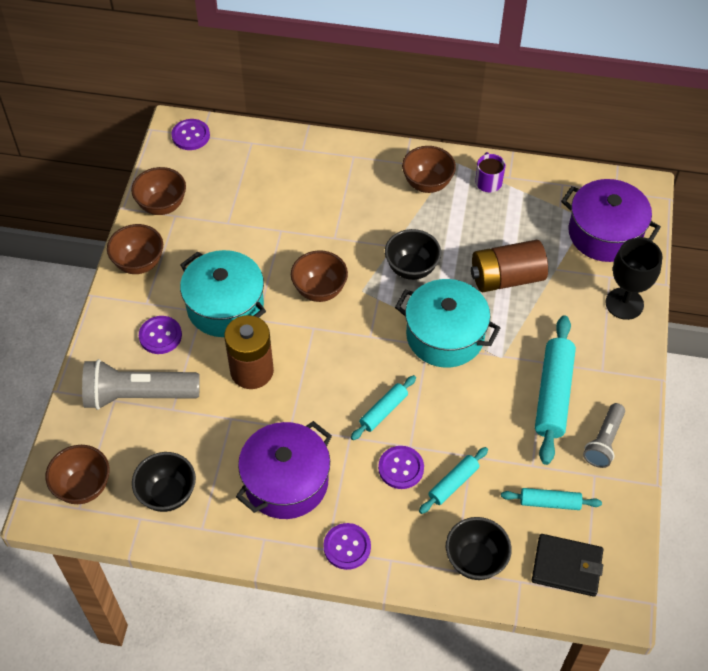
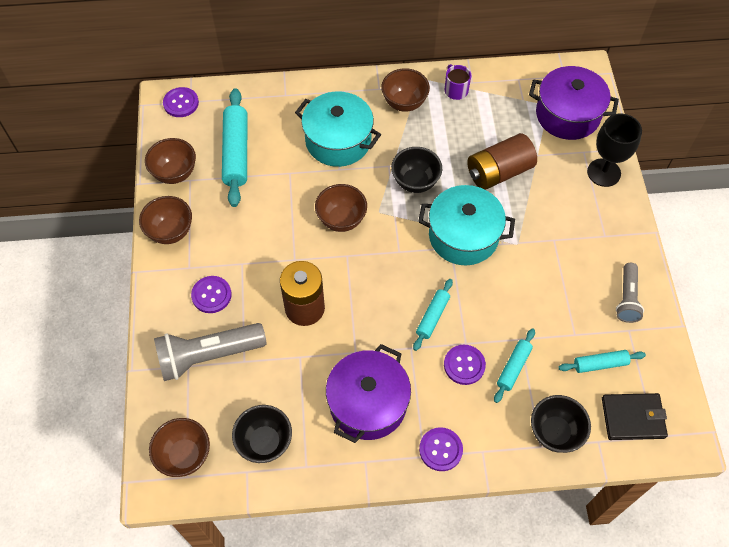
camera: 15 degrees left, 5 degrees up
(225, 306) = (262, 254): turquoise pot -> turquoise pot (338, 141)
(553, 394) = (571, 267): turquoise rolling pin -> turquoise rolling pin (236, 152)

